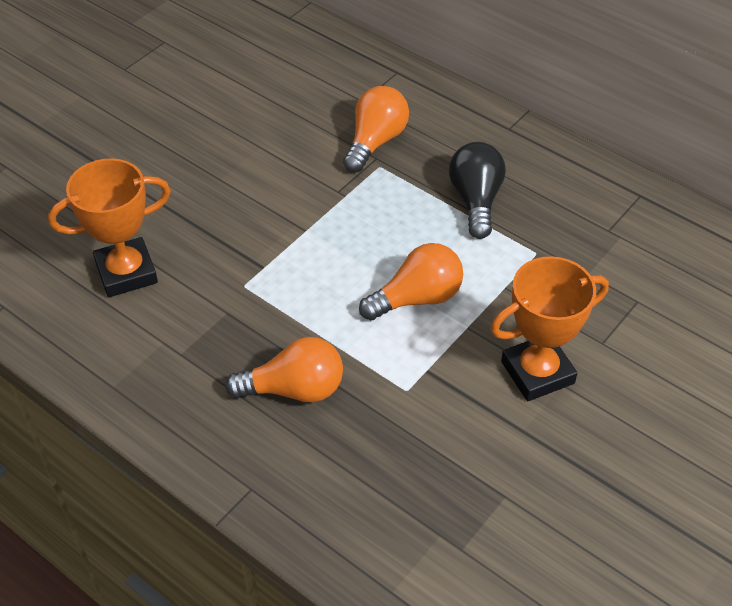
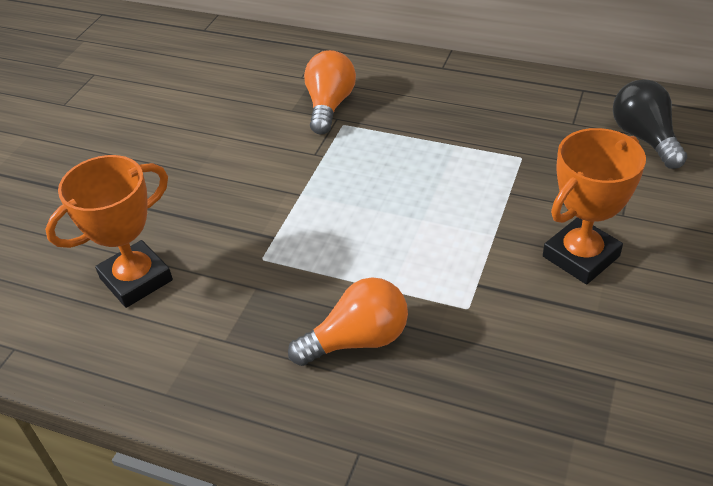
camera: 15 degrees left, 5 degrees down
(417, 298) = (435, 224): orange light bulb -> none
(476, 201) = (445, 129): black light bulb -> black light bulb (644, 138)

